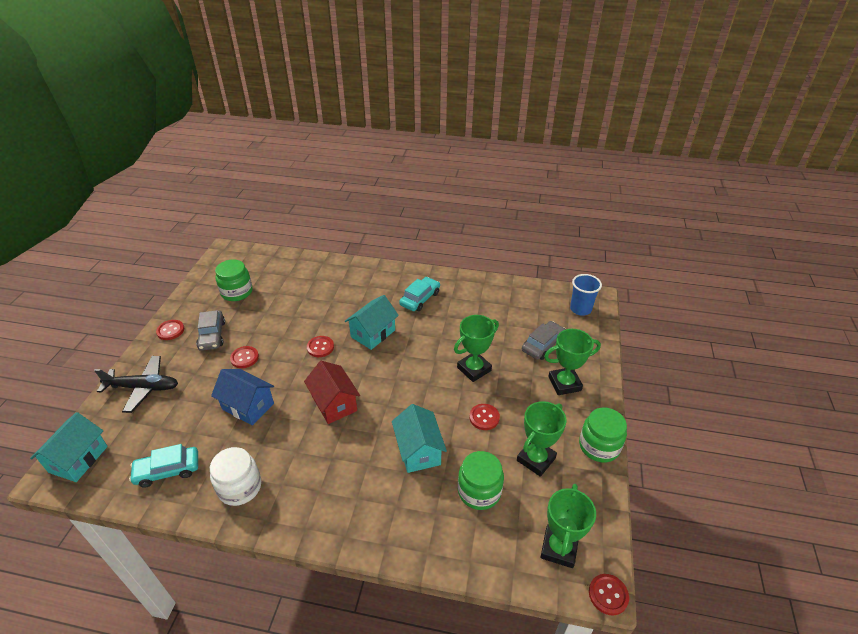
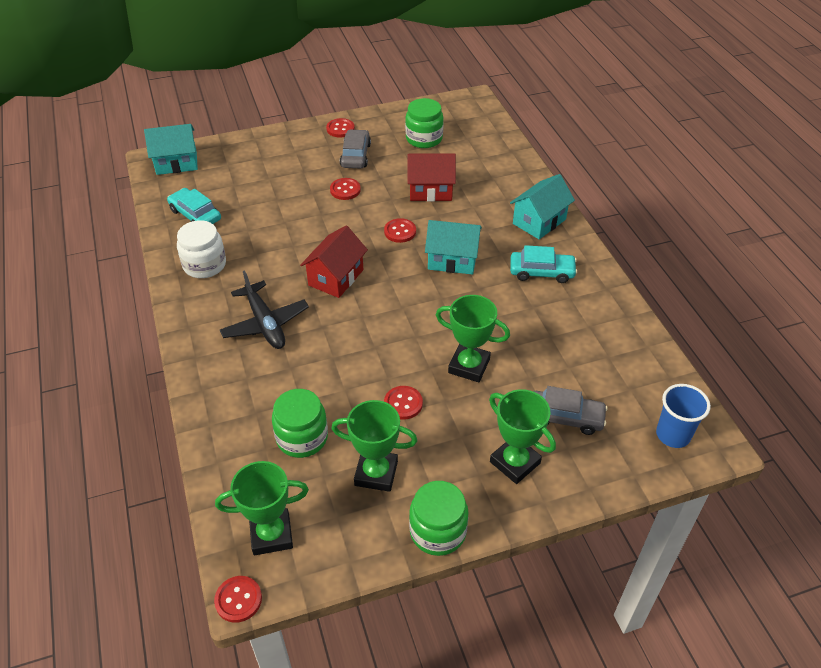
camera: 60 degrees right, 5 degrees up
(143, 388) = (266, 152): black plane -> black plane (265, 324)
(212, 335) = (355, 155): grey car -> grey car turned 135 degrees clockwise
(248, 406) = (291, 223): blue house -> none
(294, 313) = (430, 190): none -> red house
(418, 451) = (321, 367): turquoise house -> turquoise house (539, 221)

